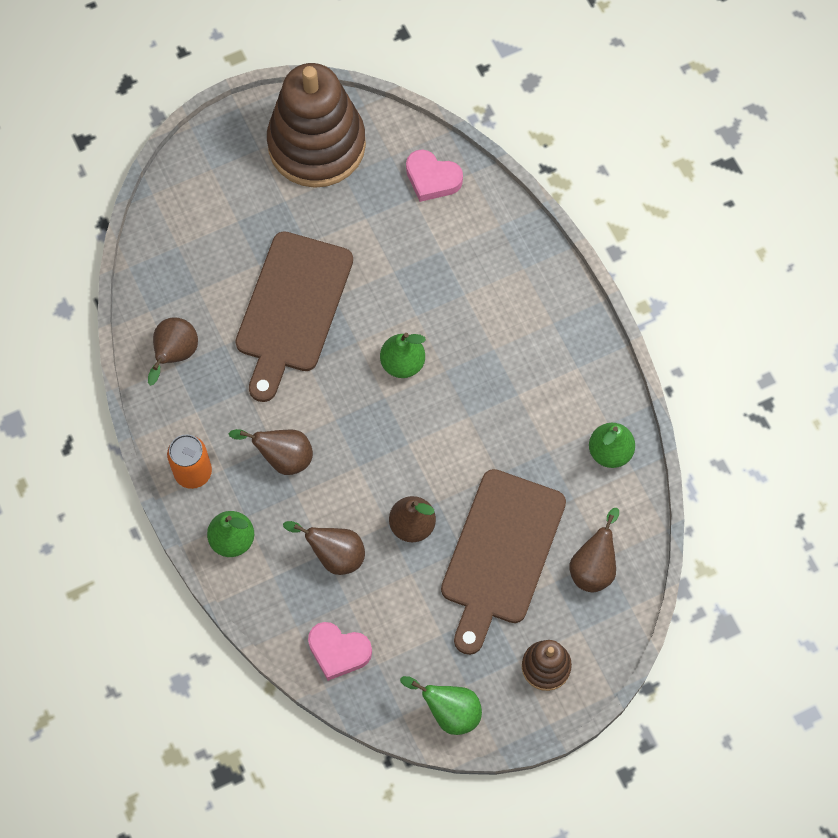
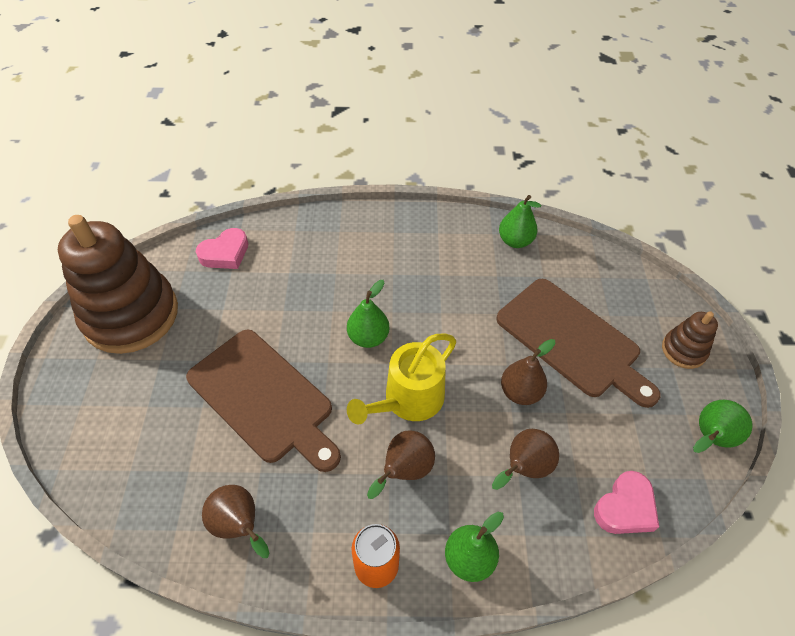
camera: 65 degrees left, 15 degrees down
(353, 430) = (408, 400): none -> yellow watering can
(594, 567) = (606, 286): brown pear -> none

